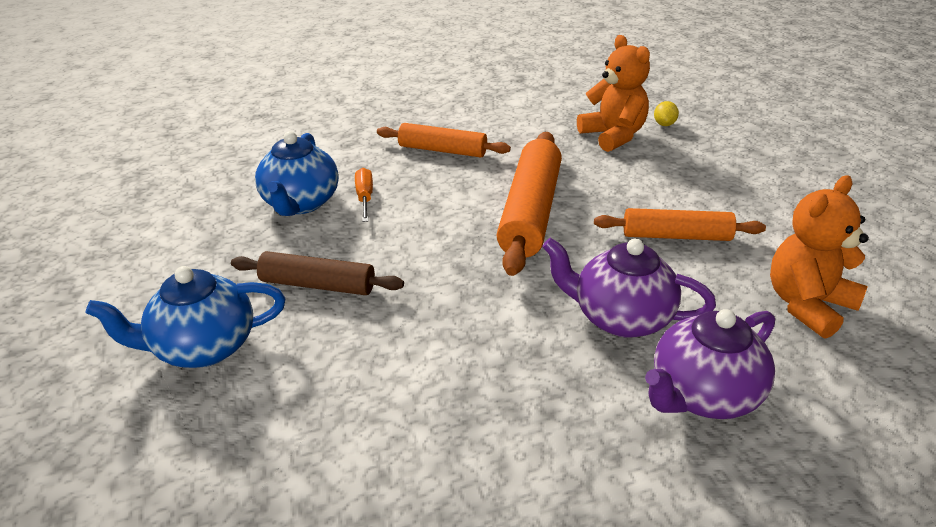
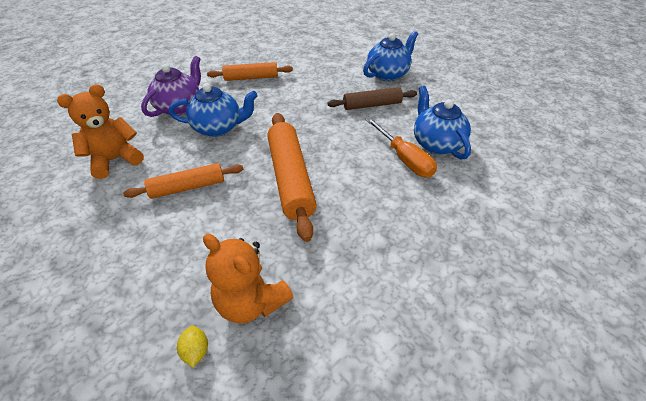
camera: 155 degrees right, 10 degrees up
(365, 197) = (404, 159): orange screwdriver -> orange screwdriver, size x1.60
(442, 150) = (395, 222): orange rolling pin -> orange rolling pin (251, 78)
(620, 318) = (218, 128): purple teapot -> blue teapot
(807, 305) = (115, 160): orange teddy bear -> orange teddy bear turned 150 degrees counterclockwise

